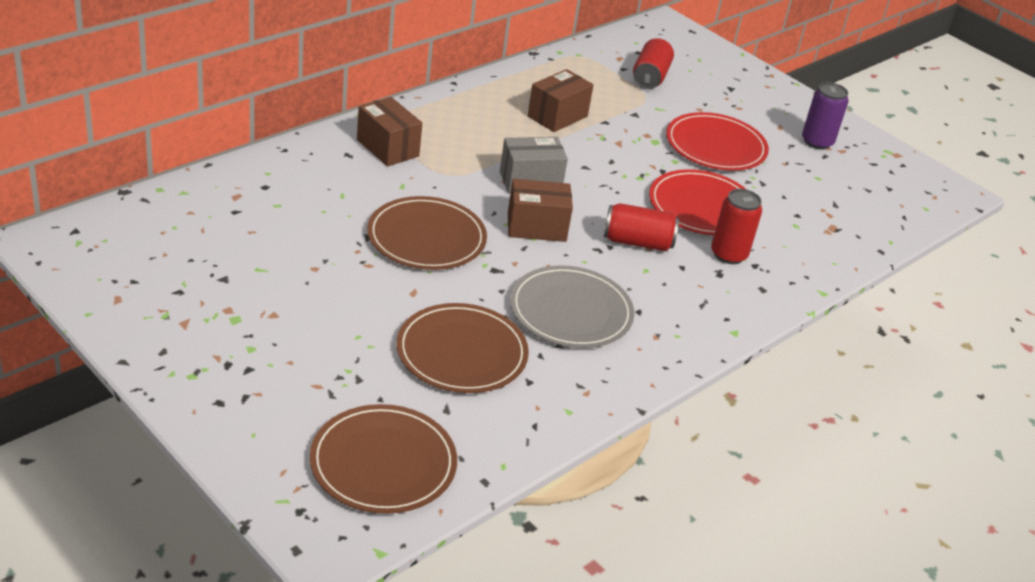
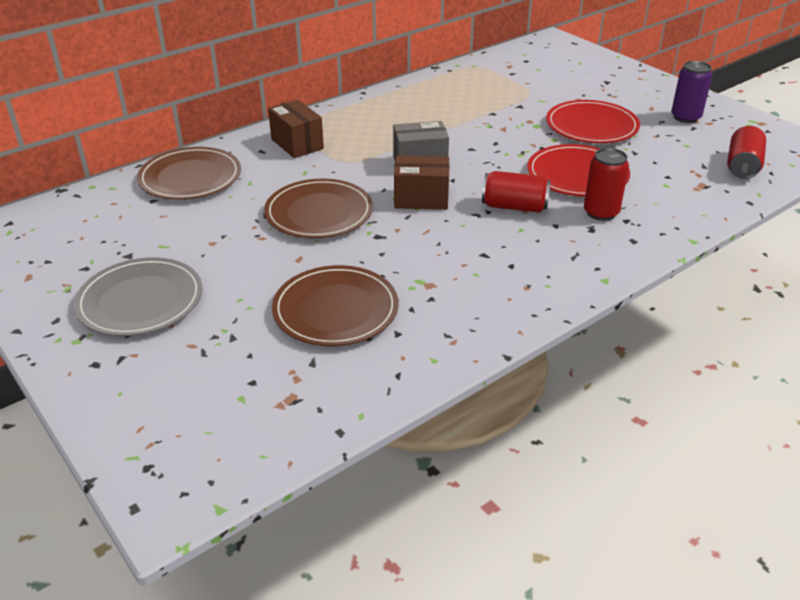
camera: 10 degrees right, 0 degrees up
(383, 463) = (240, 417): brown plate -> brown plate (190, 177)
(557, 116) = (450, 112): brown box -> none
(571, 311) = (445, 268): grey plate -> grey plate (140, 301)
(650, 77) = (535, 78): red can -> red can (742, 166)

